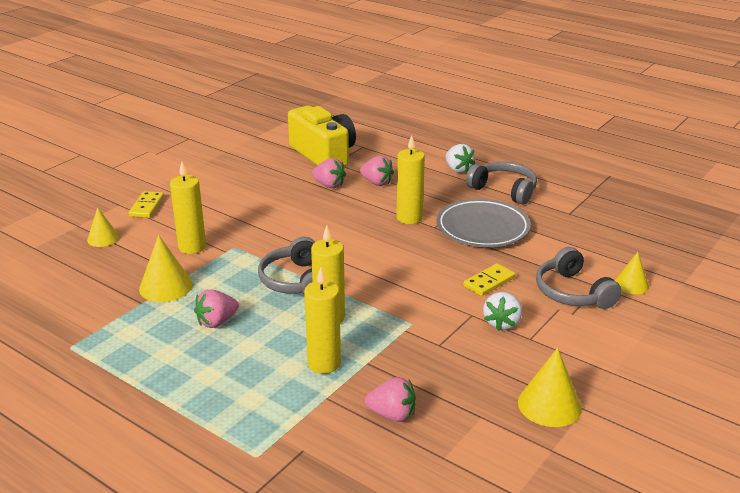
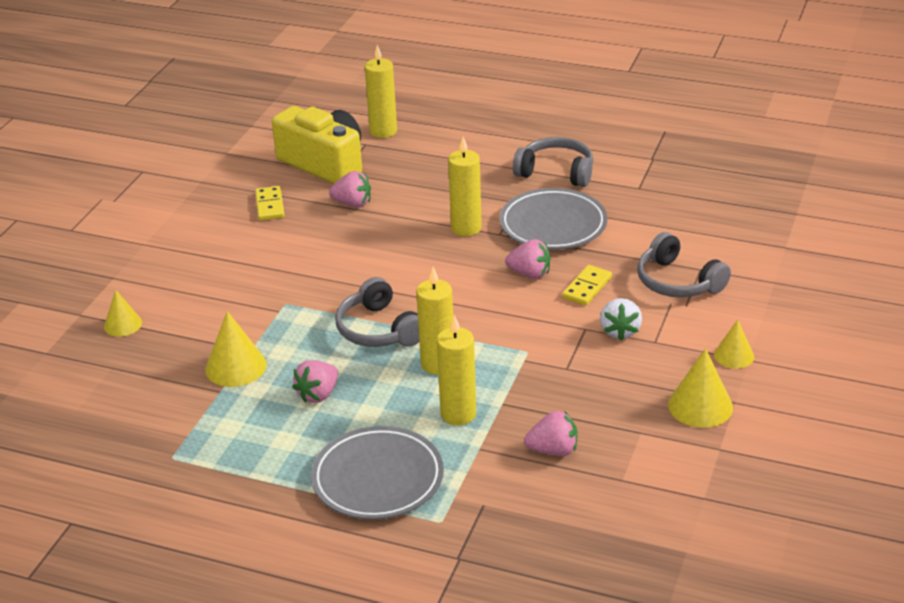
camera: 15 degrees left, 5 degrees up
(147, 206) = (149, 274): yellow domino -> yellow domino (270, 205)
(192, 247) = (236, 314): yellow candle -> yellow candle (383, 131)
(223, 404) = (378, 479): none -> grey plate
(376, 183) = (407, 190): pink strawberry -> pink strawberry (530, 274)
(458, 169) = (492, 155): white strawberry -> none
(631, 284) = (733, 260): yellow cone -> yellow cone (734, 355)

